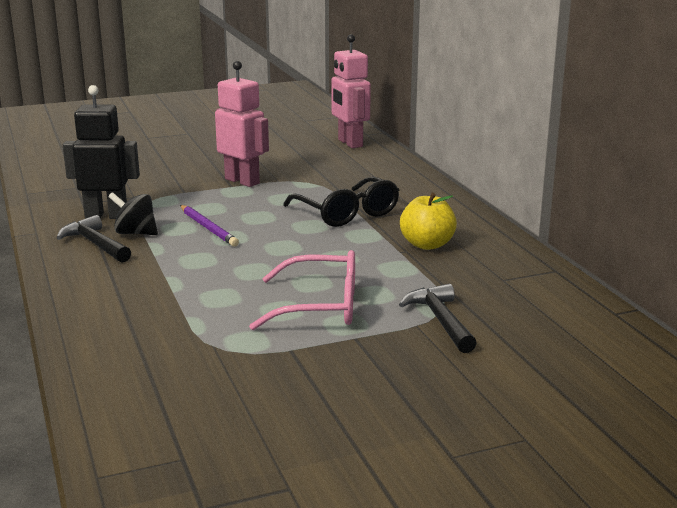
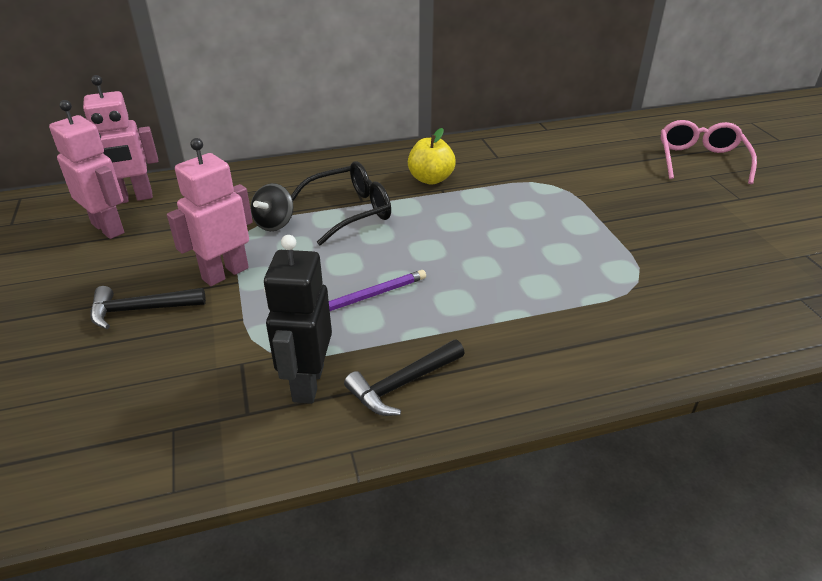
camera: 85 degrees left, 15 degrees up
(135, 233) = (373, 352): black spinning top -> black spinning top (274, 224)
(303, 143) = (108, 228): none -> pink robot
(319, 306) = (552, 234): pink glasses -> pink glasses (700, 161)
(440, 320) = (568, 186): black hammer -> black hammer (141, 310)

